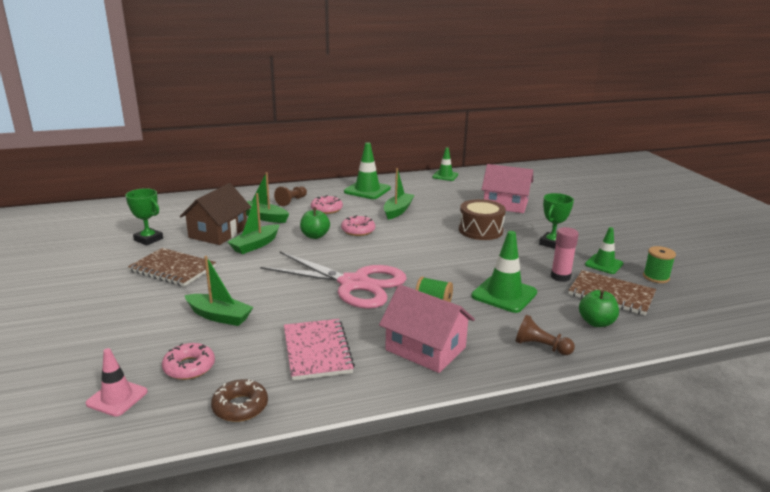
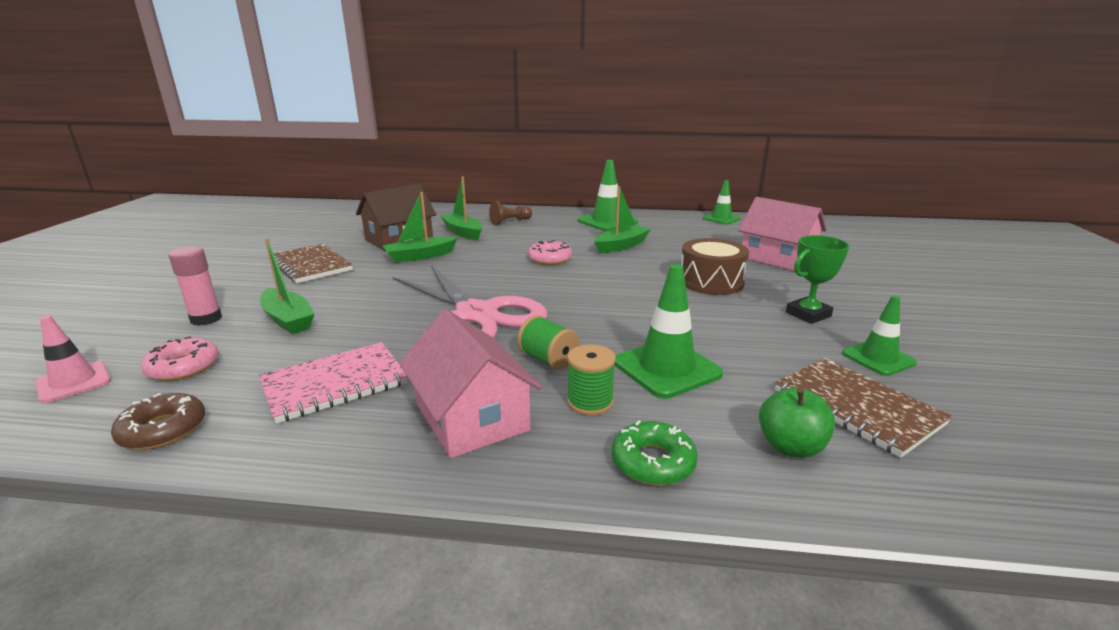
camera: 25 degrees right, 0 degrees up
(148, 239) = (328, 236): green trophy -> none
(315, 236) = (494, 257): green apple -> none
(317, 351) = (335, 384): pink notebook -> pink notebook turned 45 degrees clockwise
(326, 209) = (539, 233): pink donut -> none
(541, 347) = (653, 462): brown pawn -> green donut
(560, 277) = (783, 362): pink glue stick -> pink glue stick (206, 319)
(656, 277) = (970, 397): green spool -> green spool (590, 402)

